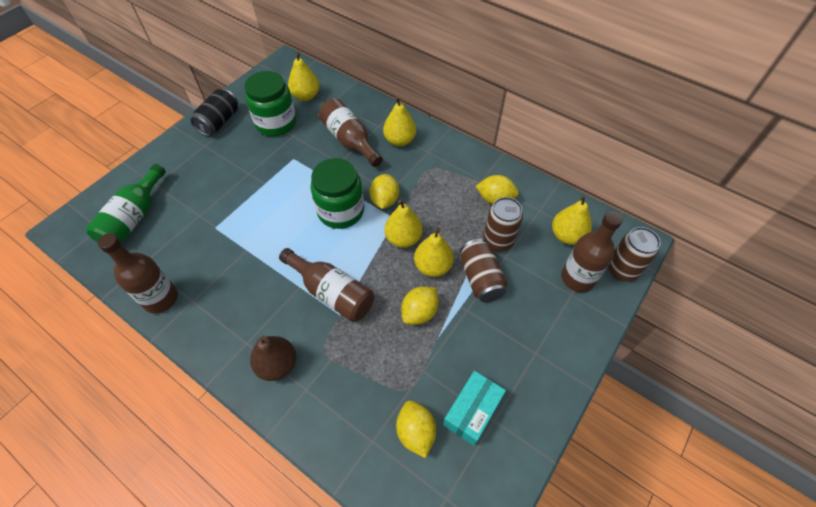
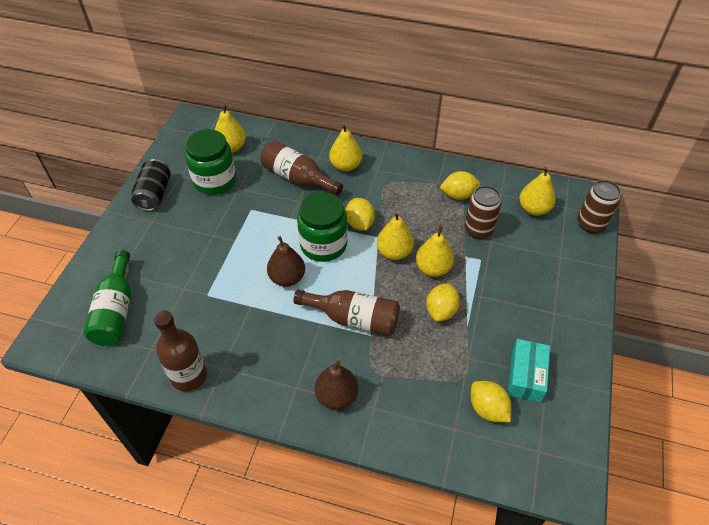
camera: 20 degrees left, 5 degrees down
(292, 233) = (287, 278): none -> brown pear
(480, 278) = (479, 266): brown can -> none
(577, 278) = (559, 241): brown bottle -> none

